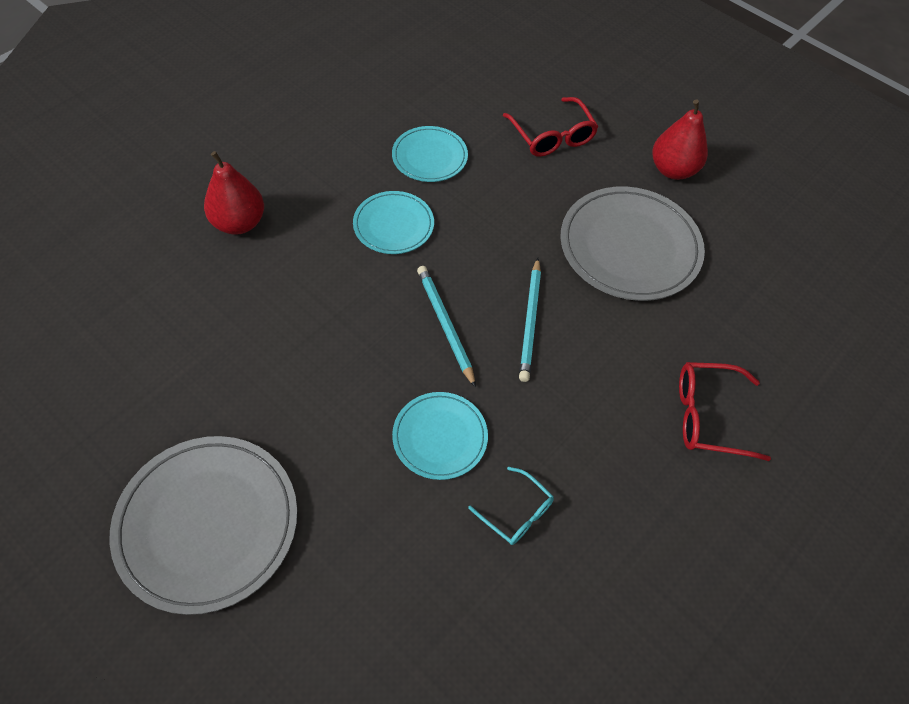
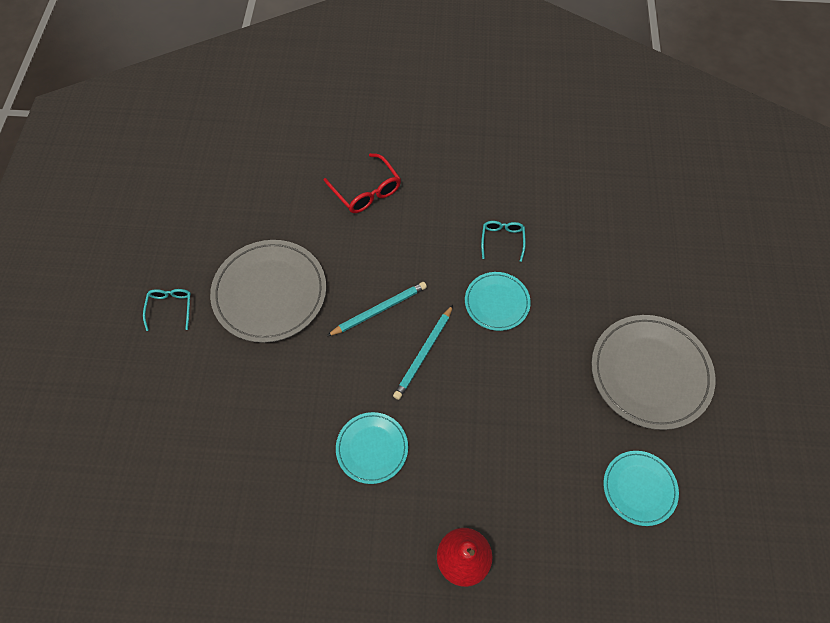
camera: 125 degrees left, 5 degrees up
(429, 157) = (284, 478): turquoise plate -> turquoise plate (639, 488)
(552, 136) = (192, 407): red glasses -> none
(673, 170) = (170, 308): red pear -> turquoise glasses

